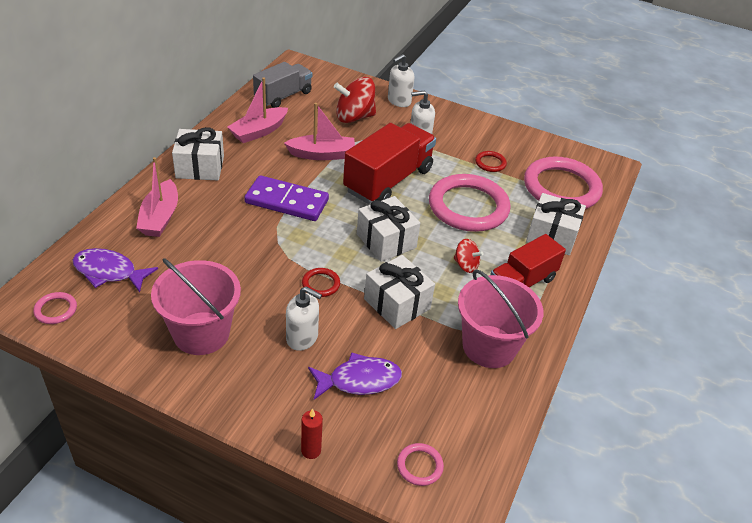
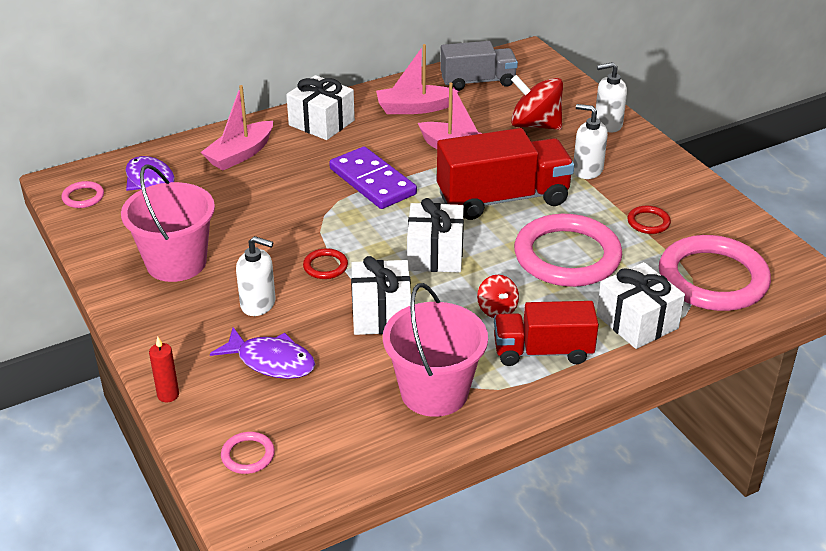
camera: 40 degrees right, 5 degrees down
(302, 338) = (258, 304): white soap dispenser -> white soap dispenser turned 45 degrees counterclockwise

